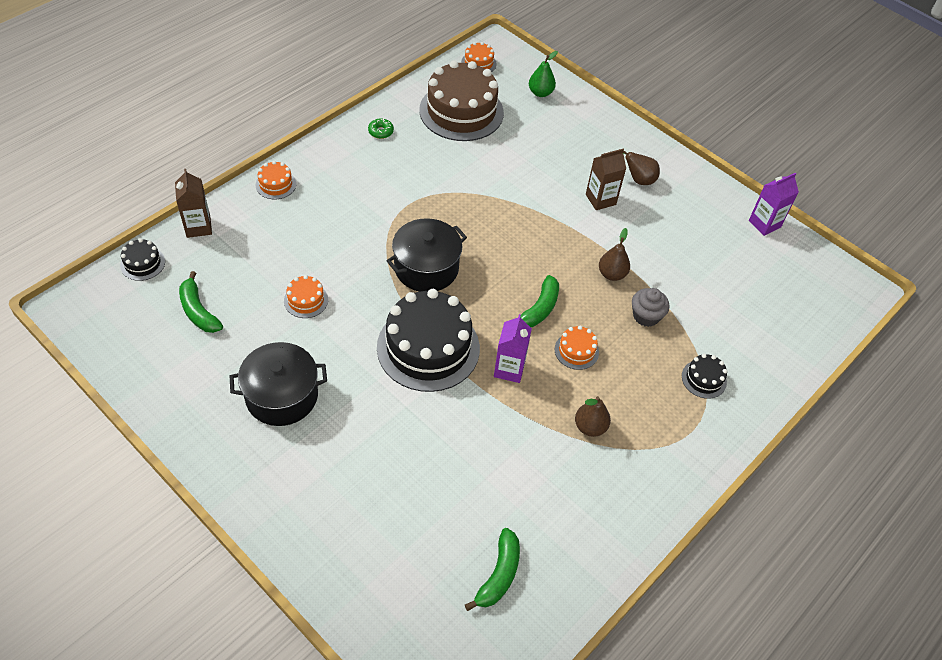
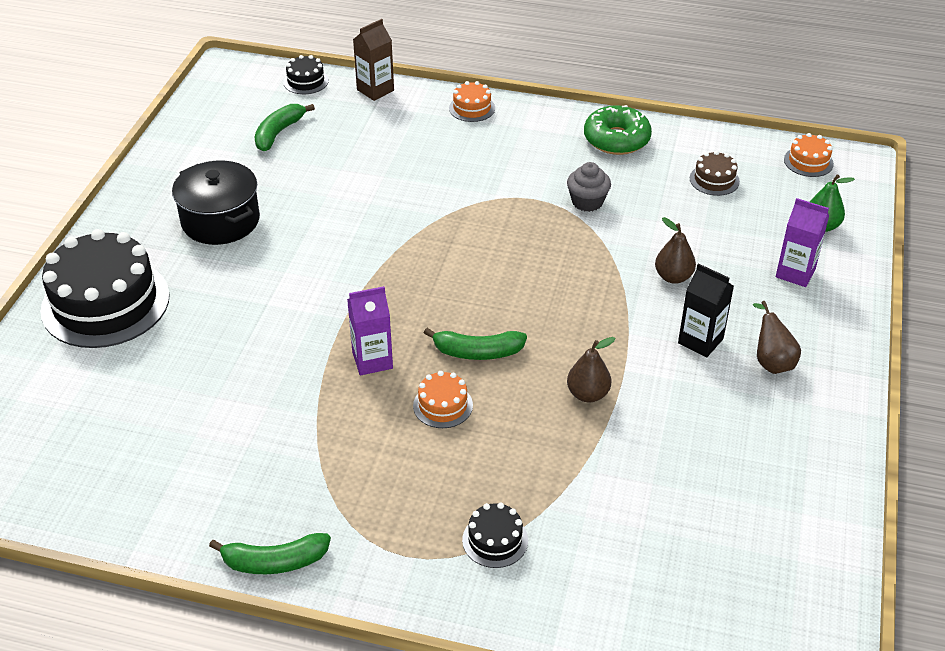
camera: 65 degrees right, 10 degrees down
(306, 300) = (345, 187): orange cake -> none
(381, 132) = (616, 139): green donut -> green donut, size x2.09
(426, 268) = (458, 246): black pot -> none
(428, 348) = (353, 290): black cake -> black cake (105, 303)
(461, 111) = (714, 180): brown cake -> brown cake, size x0.44
(499, 574) = (104, 452): green banana -> green banana (275, 562)
(590, 427) = (341, 456): brown pear -> brown pear (673, 277)
(600, 199) = (700, 341): brown carton -> black carton
(646, 316) = (549, 449): grey cupcake -> grey cupcake (587, 202)
(764, 224) = (832, 519): purple carton -> purple carton (795, 273)

